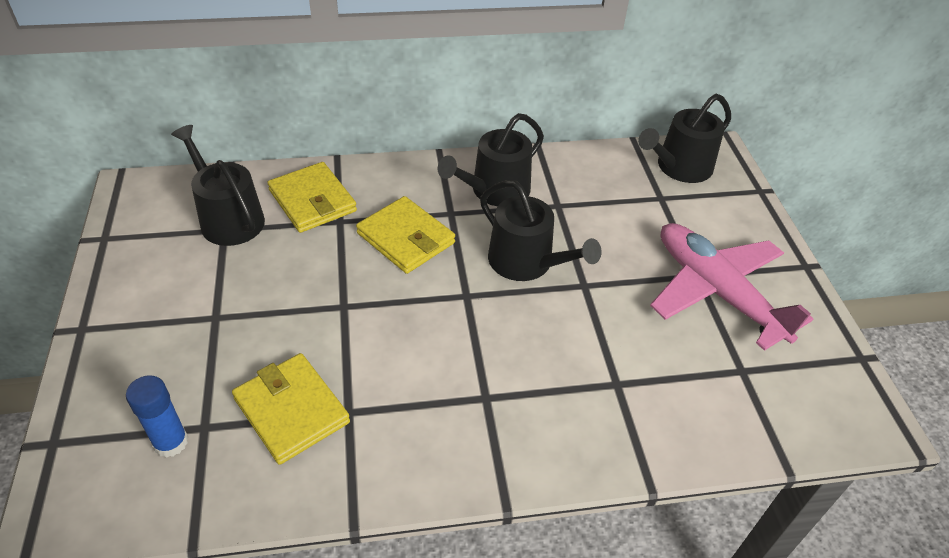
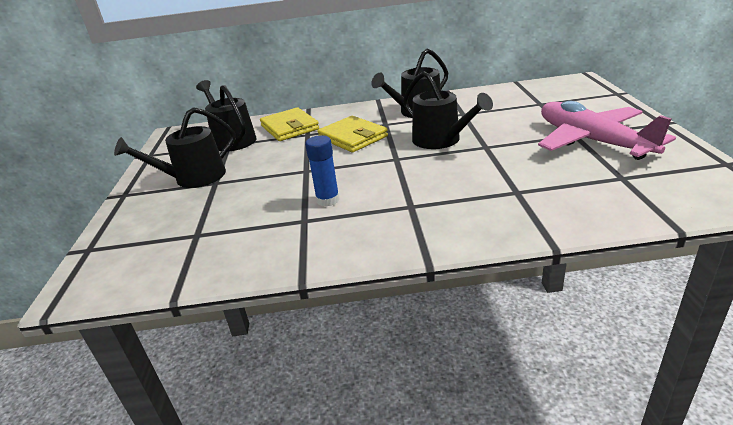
camera: 10 degrees right, 15 degrees down
(171, 442) = (170, 244): blue glue stick -> blue glue stick (328, 200)
(291, 410) = (261, 222): yellow wallet -> none
(679, 167) = (552, 90): black watering can -> black watering can (194, 178)

